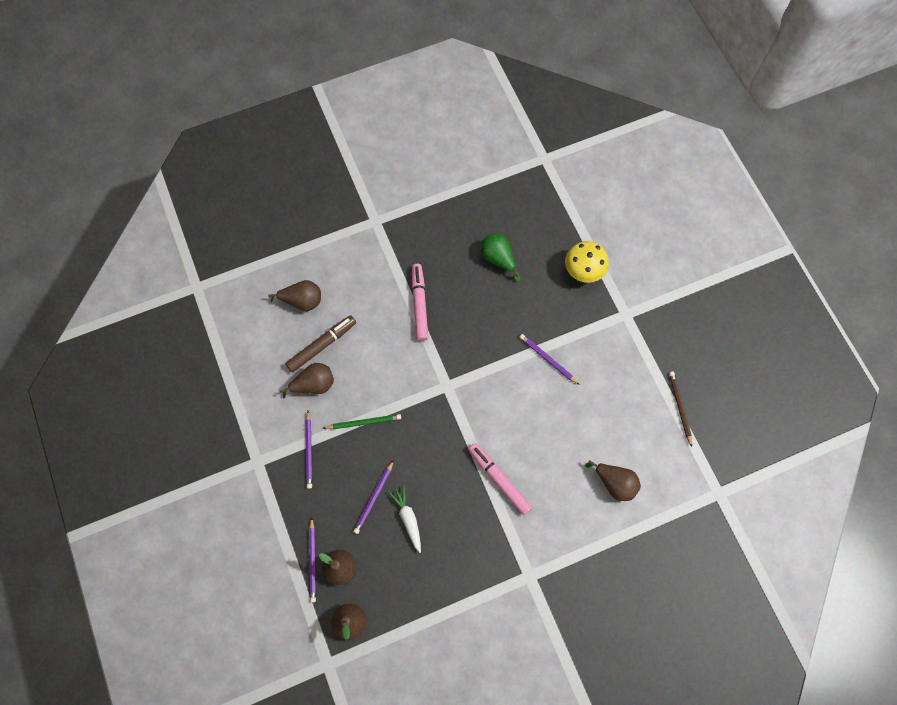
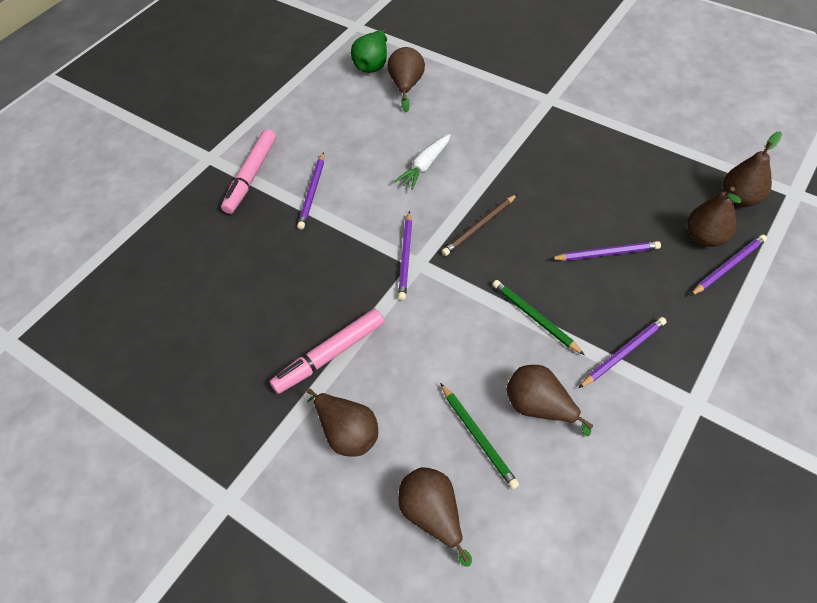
camera: 120 degrees left, 15 degrees down
(322, 345) = (478, 436): brown marker -> green pencil
(369, 288) = (347, 433): none -> brown pear
(408, 519) = (596, 211): white carrot -> white carrot (425, 166)
(456, 382) = (406, 257): none -> purple pencil
(498, 259) = (204, 306): green pear -> green pear (373, 64)
(499, 479) = (482, 164): pink marker -> pink marker (251, 176)
(583, 272) = (174, 216): yellow mushroom -> none
(679, 408) = (291, 78): brown pencil -> brown pencil (479, 227)

